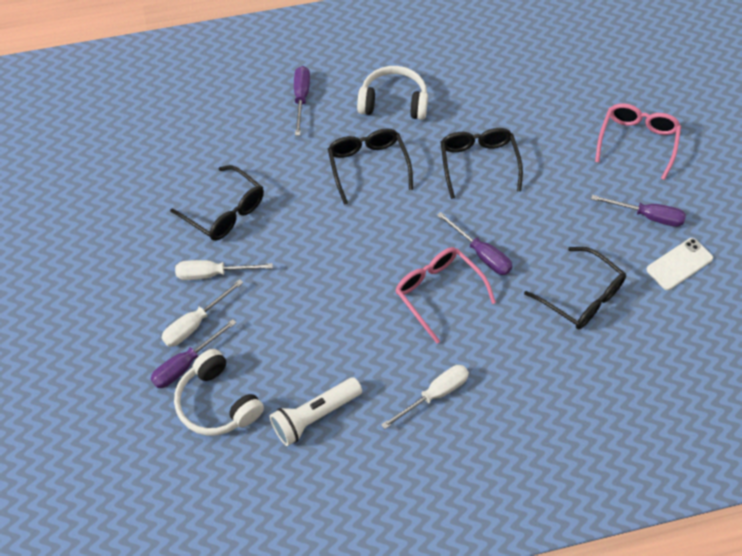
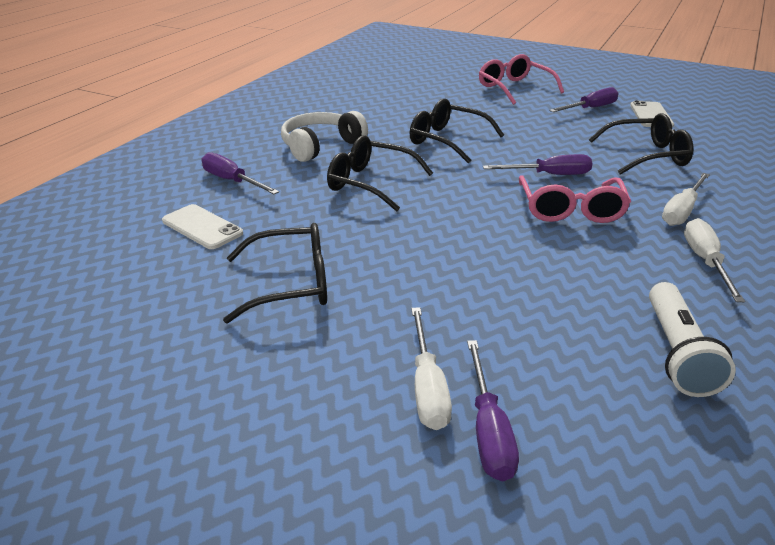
camera: 50 degrees left, 25 degrees down
(213, 274) = (367, 334): white screwdriver -> white screwdriver (682, 211)
(218, 402) = (587, 430): white headphones -> none
(240, 130) = (202, 227): none -> white phone
(438, 292) = (571, 210): pink glasses -> pink glasses turned 90 degrees counterclockwise

